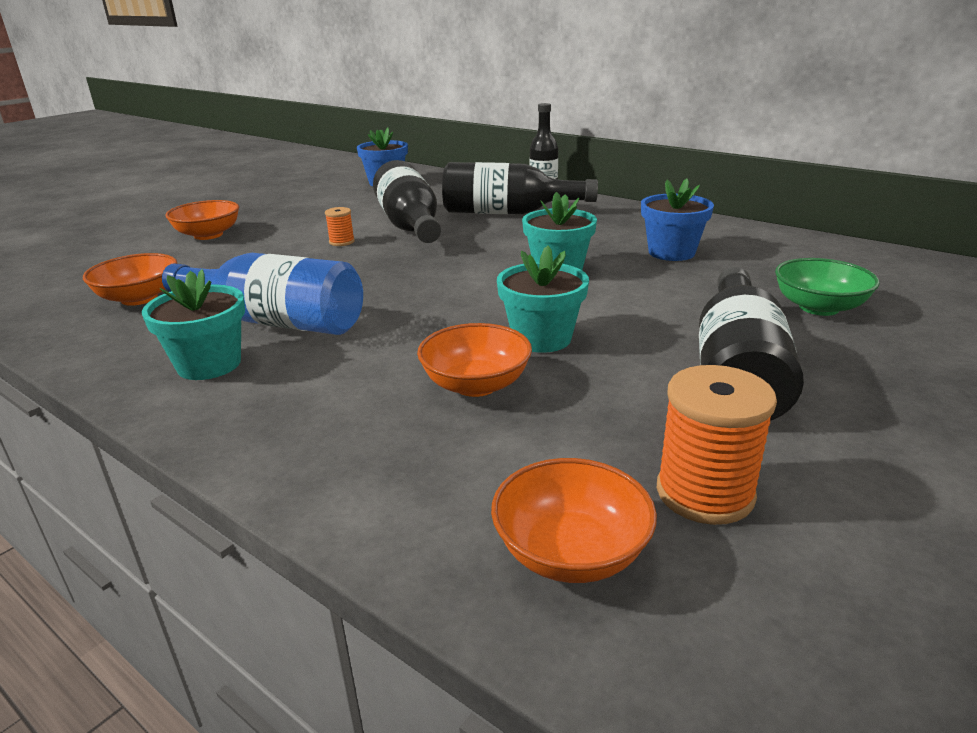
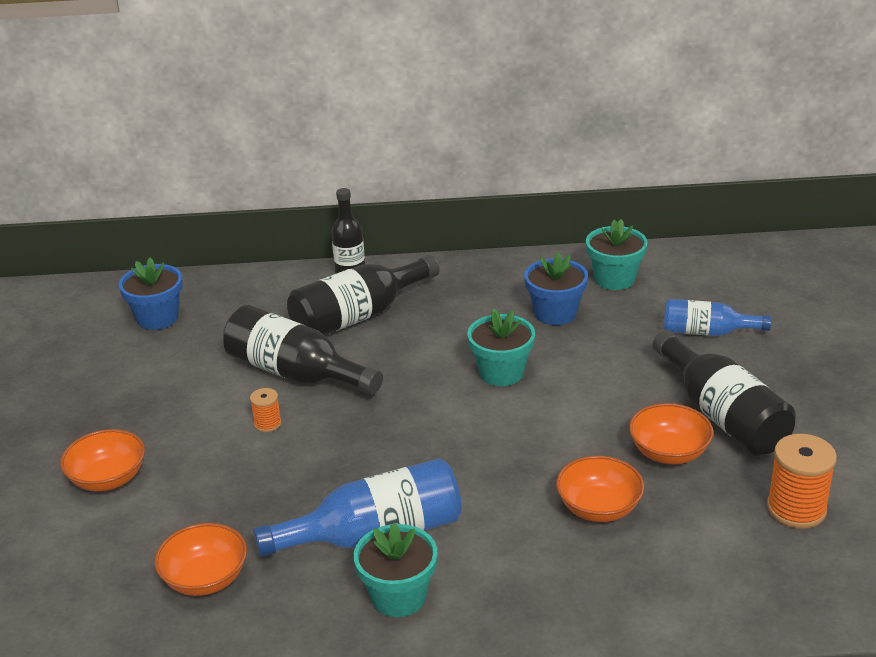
camera: 40 degrees left, 5 degrees up
(541, 338) = (583, 448): turquoise flower pot -> turquoise flower pot (614, 279)
(571, 552) = (781, 577): orange bowl -> orange bowl (669, 452)
(819, 307) = (706, 332): green bowl -> blue bottle

